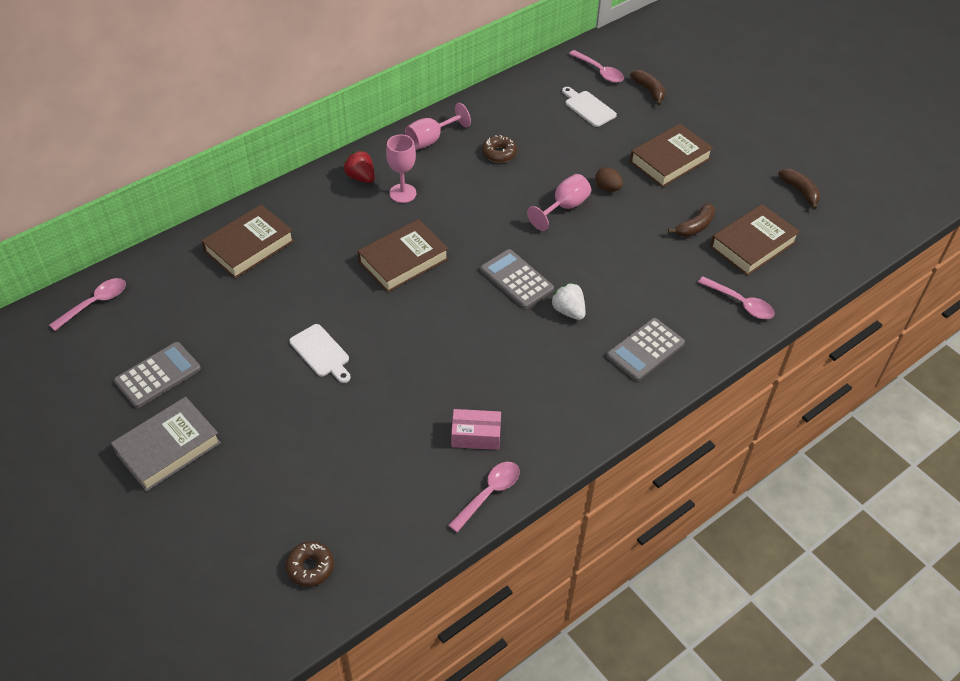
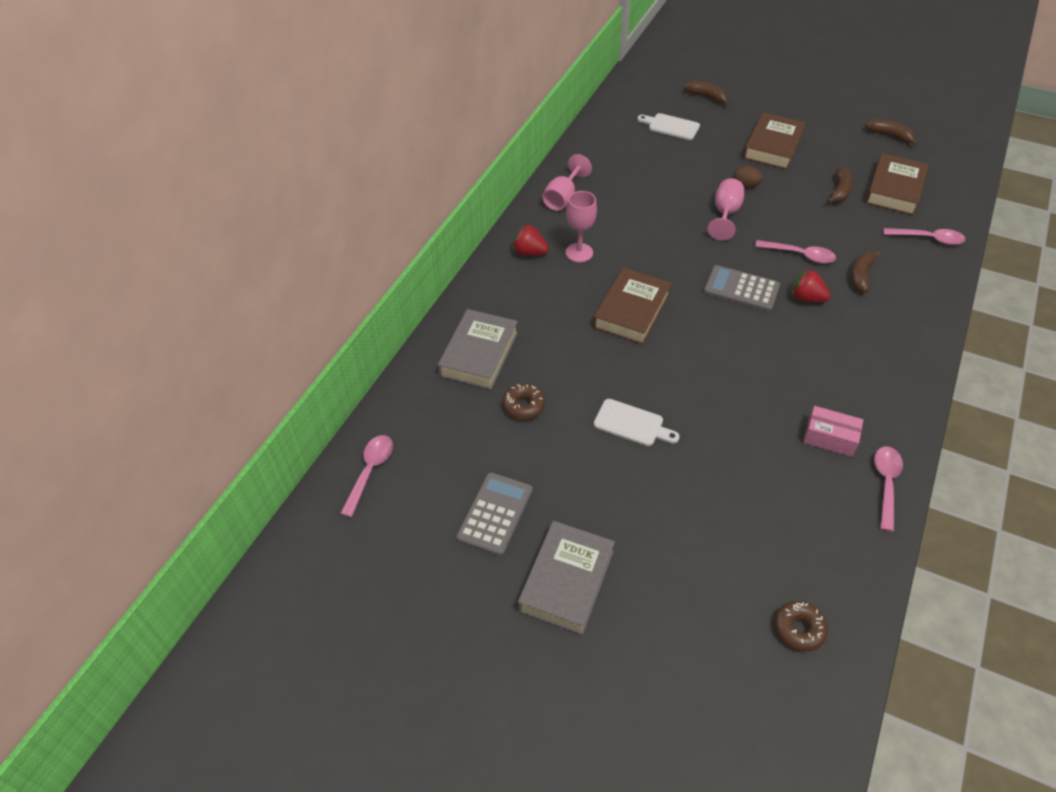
camera: 25 degrees left, 0 degrees up
(249, 246) = (479, 354): brown book -> grey book
(476, 436) = (829, 438): pink box -> pink box turned 45 degrees clockwise
(499, 153) = (631, 189): brown donut -> brown donut (524, 406)
(568, 311) = (806, 298): white strawberry -> red strawberry
(599, 71) = (654, 95): pink spoon -> pink spoon (800, 255)
(639, 311) = (860, 276): none -> brown banana
(645, 350) = (894, 305): grey calculator -> none

